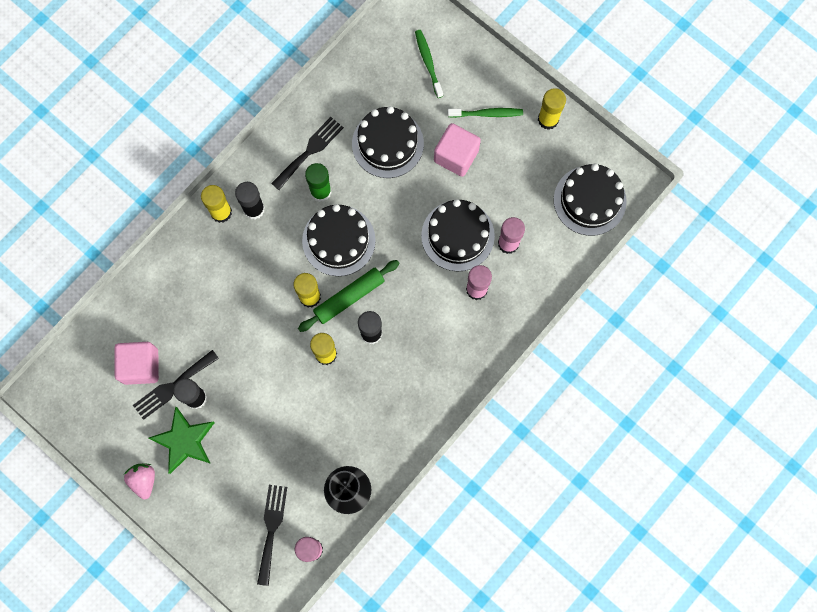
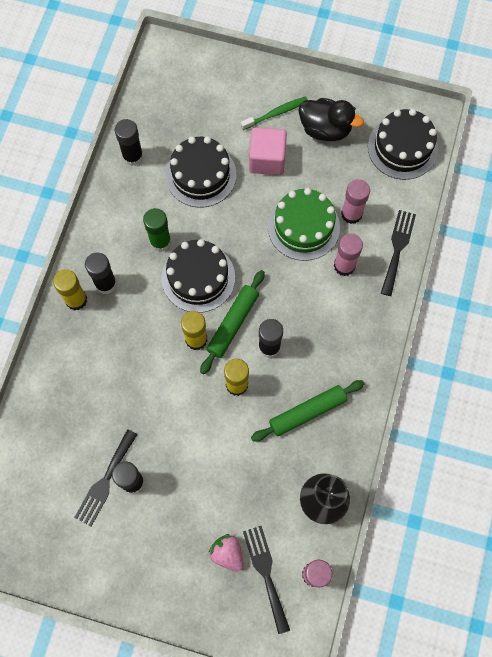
camera: 25 degrees left, 5 degrees down
(140, 366) = (65, 476): pink cube -> none
(143, 480) = (118, 585): pink strawberry -> pink strawberry (227, 553)
(184, 441) = (141, 528): green star -> none
(309, 151) = (133, 211): black fork -> black fork (397, 248)
(334, 98) = (133, 156): none -> black glue stick
(376, 407) = (307, 412): none -> green rolling pin
(428, 62) = (202, 92): green toothbrush -> none
(457, 235) = (303, 227): black cake -> green cake
(525, 150) = (325, 129): none -> black duck
(548, 119) = (331, 96): yellow glue stick -> none

